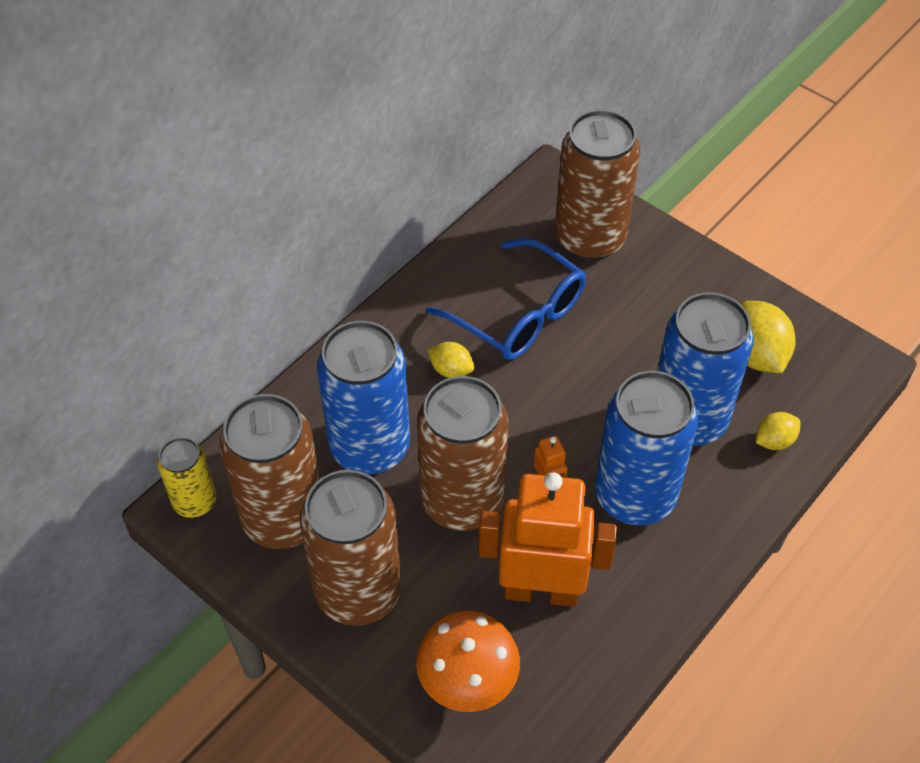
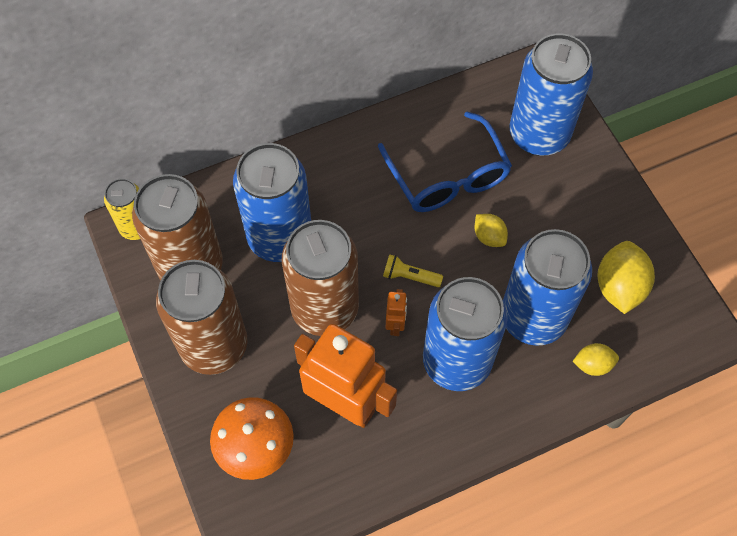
camera: 25 degrees right, 10 degrees up
(451, 370) = (372, 201): yellow lemon -> yellow lemon (489, 237)
(536, 431) = (409, 276): none -> yellow flashlight
(590, 239) = (539, 135): brown can -> blue can

